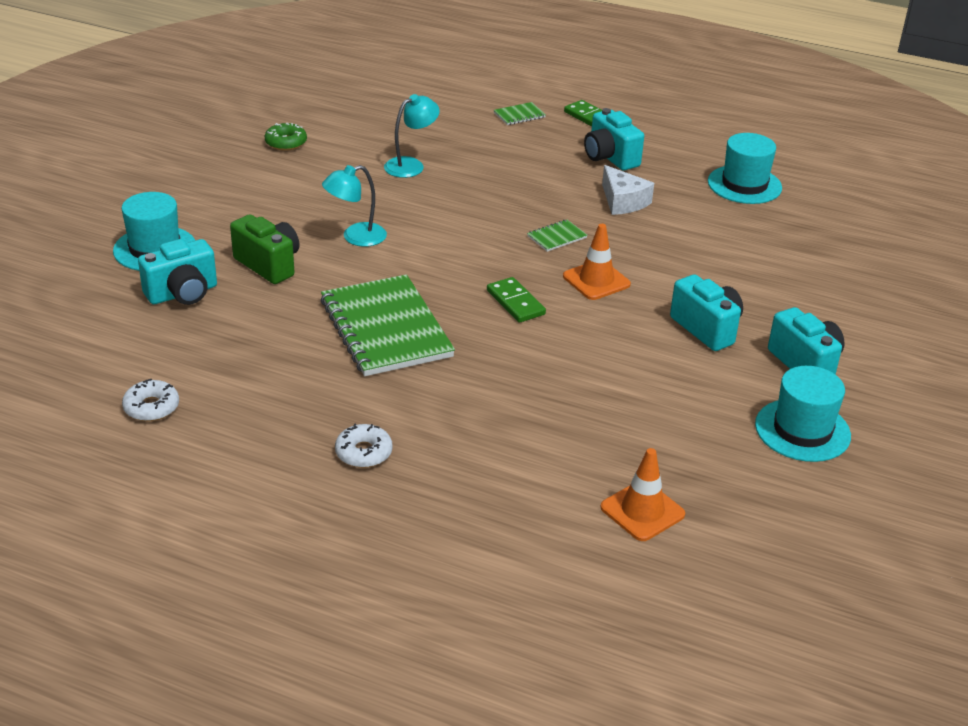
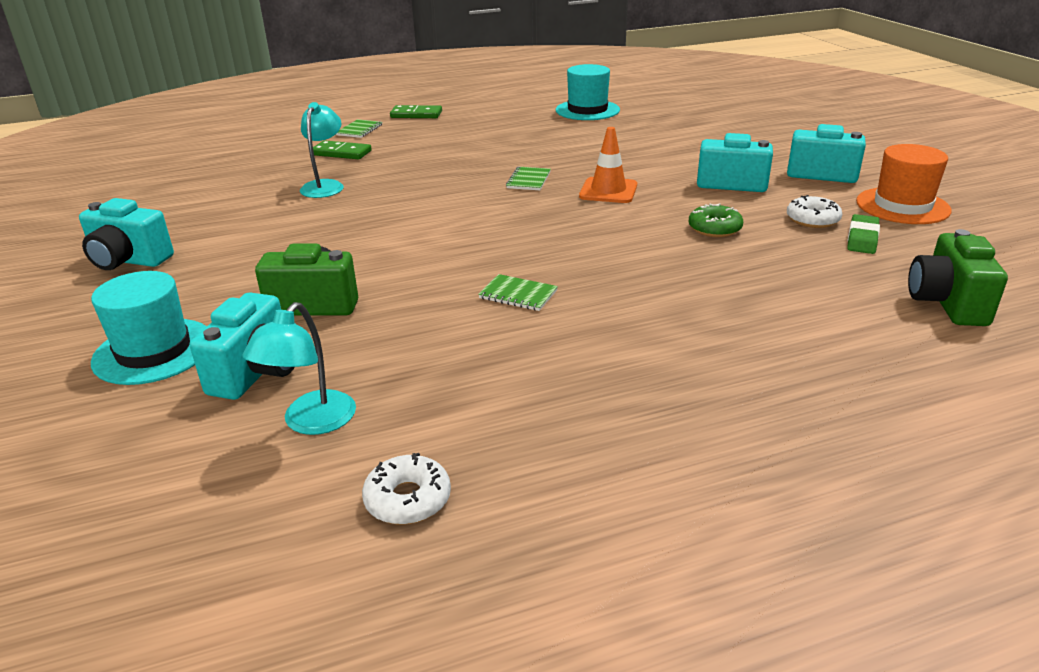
camera: 40 degrees left, 5 degrees down
(286, 142) = (172, 215): green donut -> green donut (714, 228)
(356, 237) = (365, 248): turquoise lamp -> turquoise lamp (311, 422)
(363, 452) = (693, 396): white donut -> white donut (812, 219)
(386, 328) = (518, 294): green notebook -> green notebook, size x0.40
(515, 302) = (582, 228): green domino -> green domino (341, 153)
(610, 158) = (473, 128): turquoise camera -> turquoise camera (129, 261)
(623, 201) = (531, 145): white cheese -> none
(642, 511) = (946, 303): orange traffic cone -> green camera
(700, 433) = (862, 238): none -> green eraser
(802, 430) = (902, 206): turquoise hat -> orange hat

